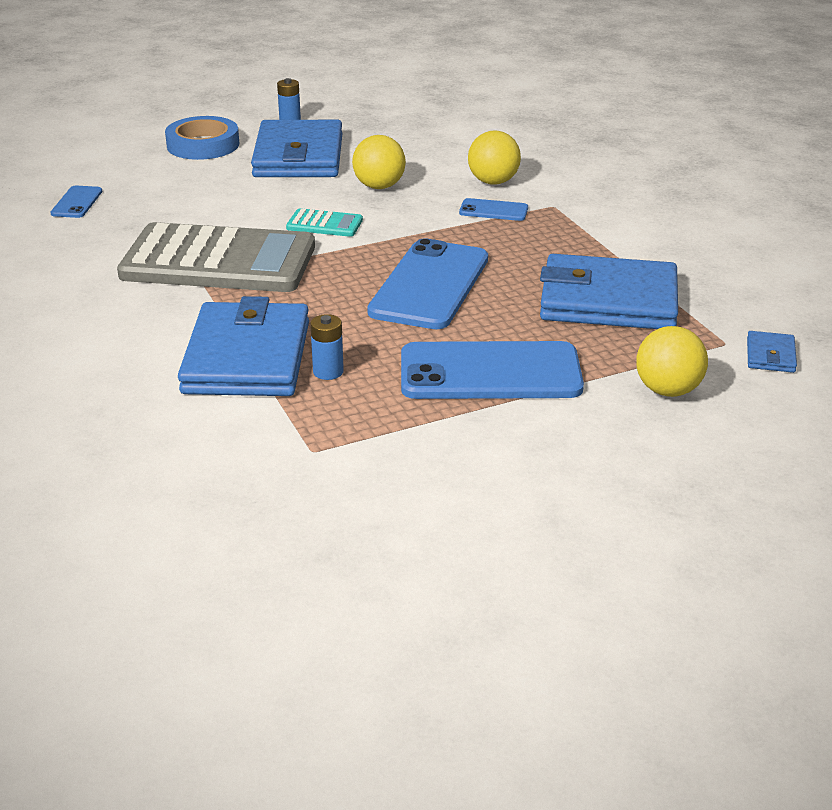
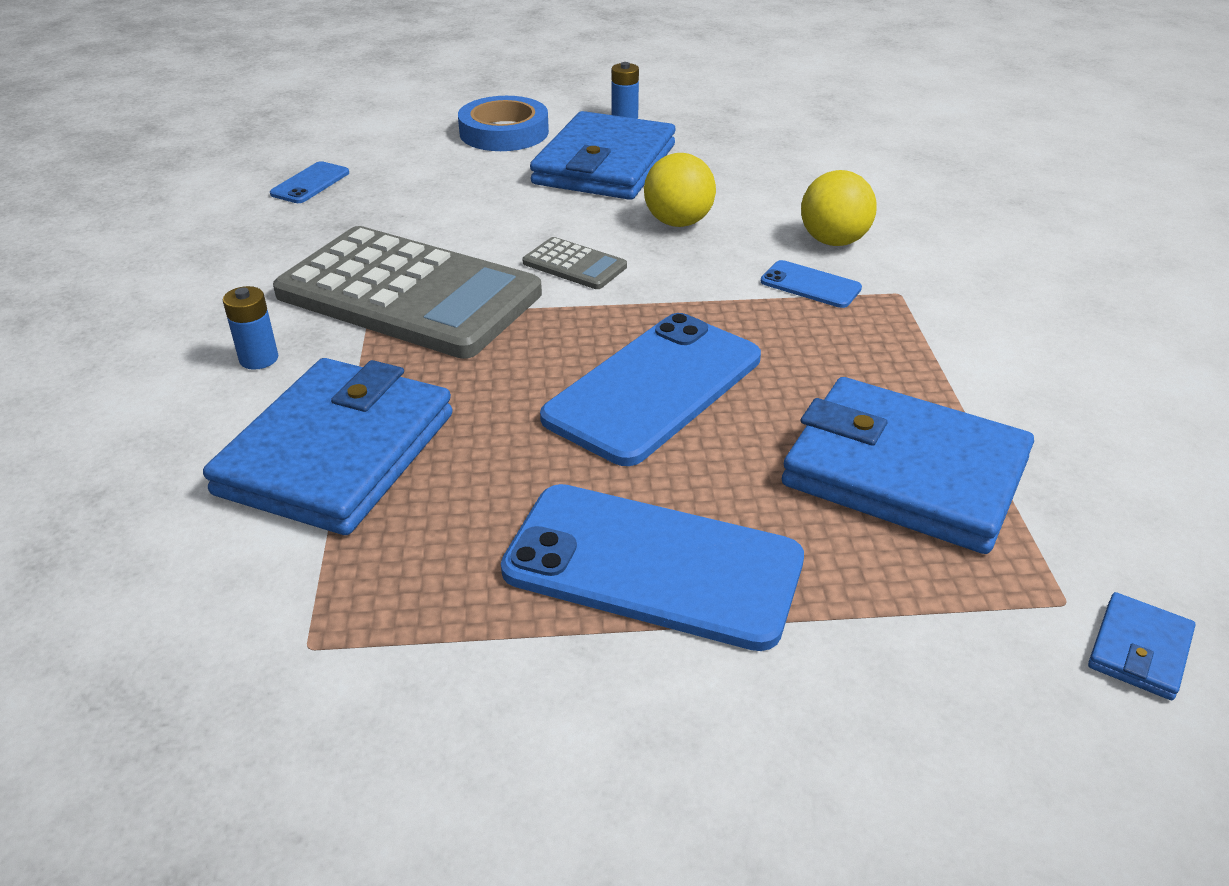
camera: 20 degrees right, 5 degrees up
(324, 224) = (574, 265): turquoise calculator -> grey calculator
(328, 372) = (424, 505): blue battery -> blue battery (259, 359)
(668, 390) = (923, 679): yellow ball -> none

